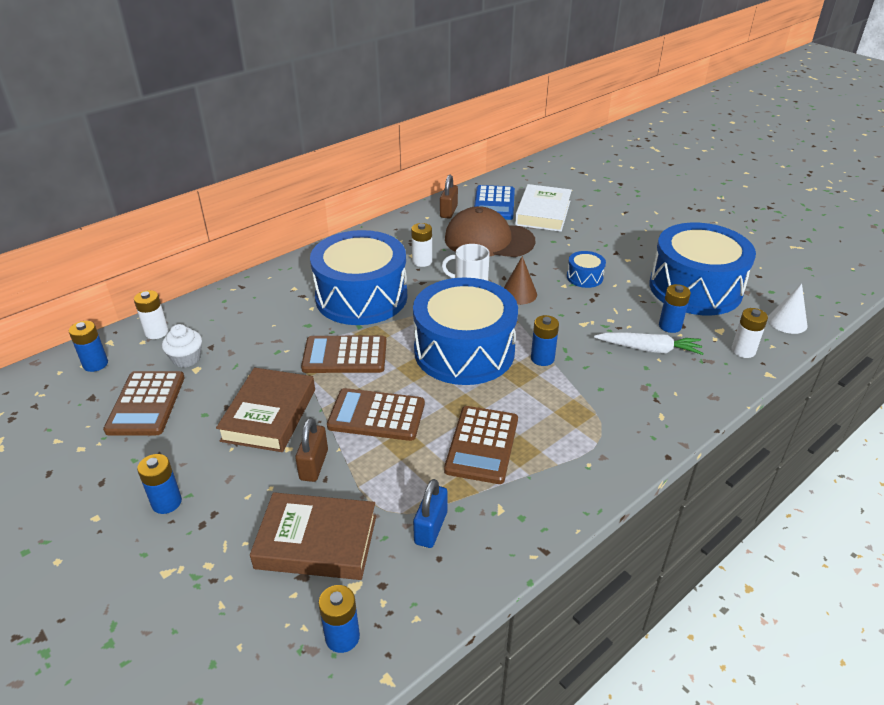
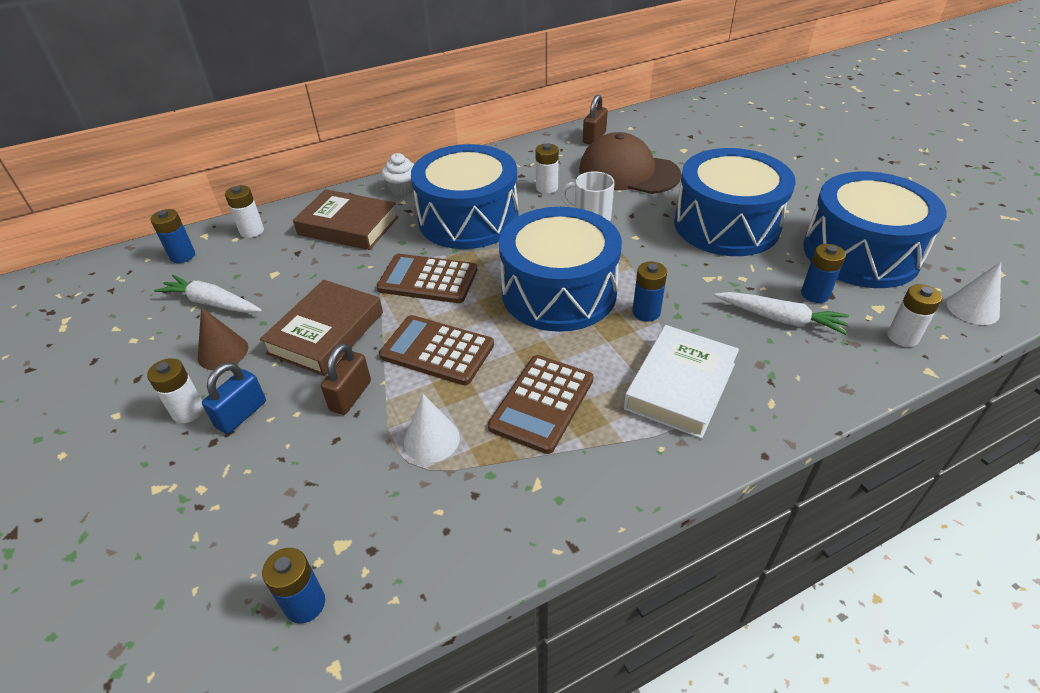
camera: 15 degrees right, 5 degrees up
(146, 404) = (212, 303): brown calculator -> white carrot
(166, 502) = (188, 411): blue battery -> white battery
(186, 359) = (269, 262): white cupcake -> white cupcake (402, 189)
(316, 541) = (320, 484): brown book -> brown book (348, 226)
(399, 489) = (431, 439): none -> white cone
(431, 528) = (449, 492): blue padlock -> blue padlock (241, 414)
(494, 203) = (647, 133): blue calculator -> none
(519, 293) = (643, 235): brown cone -> brown cone (223, 352)
(543, 213) = (700, 148): white book -> white book (680, 386)
(584, 277) = (726, 225): blue drum -> blue drum, size x2.44

